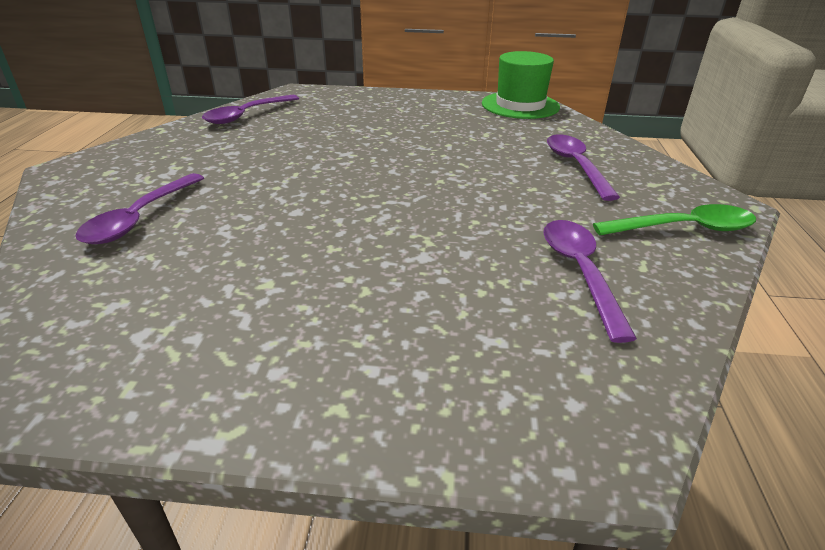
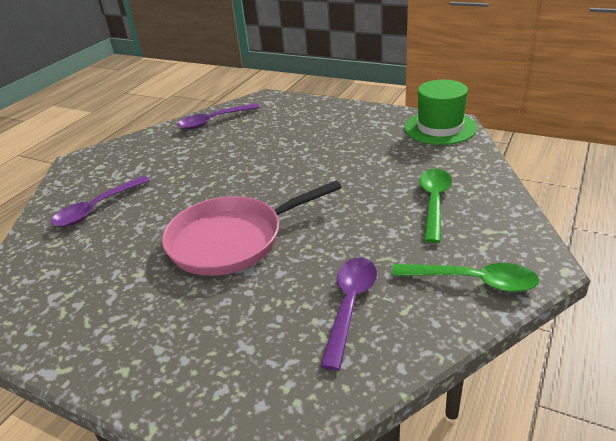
camera: 25 degrees right, 0 degrees up
(372, 228) = (231, 240): none -> pink pan
(576, 166) = (434, 202): purple spoon -> green spoon

